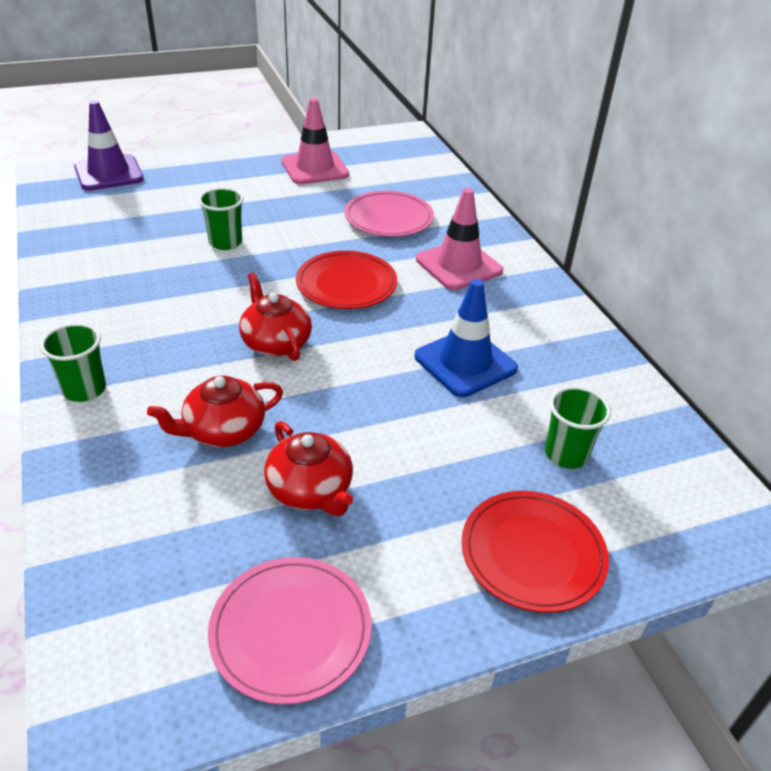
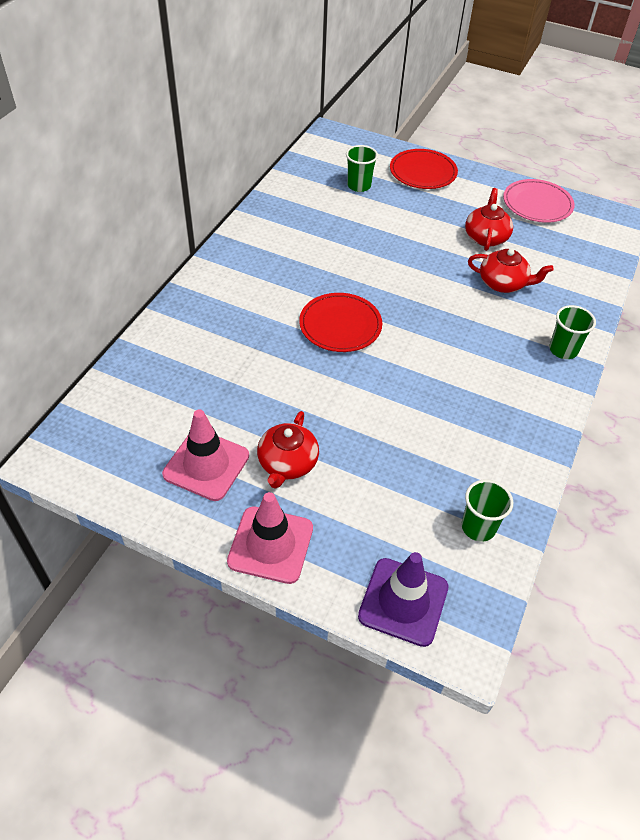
camera: 135 degrees left, 10 degrees up
(225, 242) = (381, 417): green cup -> green cup (478, 527)
(275, 342) = (429, 313): red teapot -> red teapot (287, 463)
(388, 218) = (233, 362): pink plate -> none
(458, 265) = (251, 293): pink traffic cone -> pink traffic cone (270, 545)
(465, 363) = (342, 241): blue traffic cone -> none

